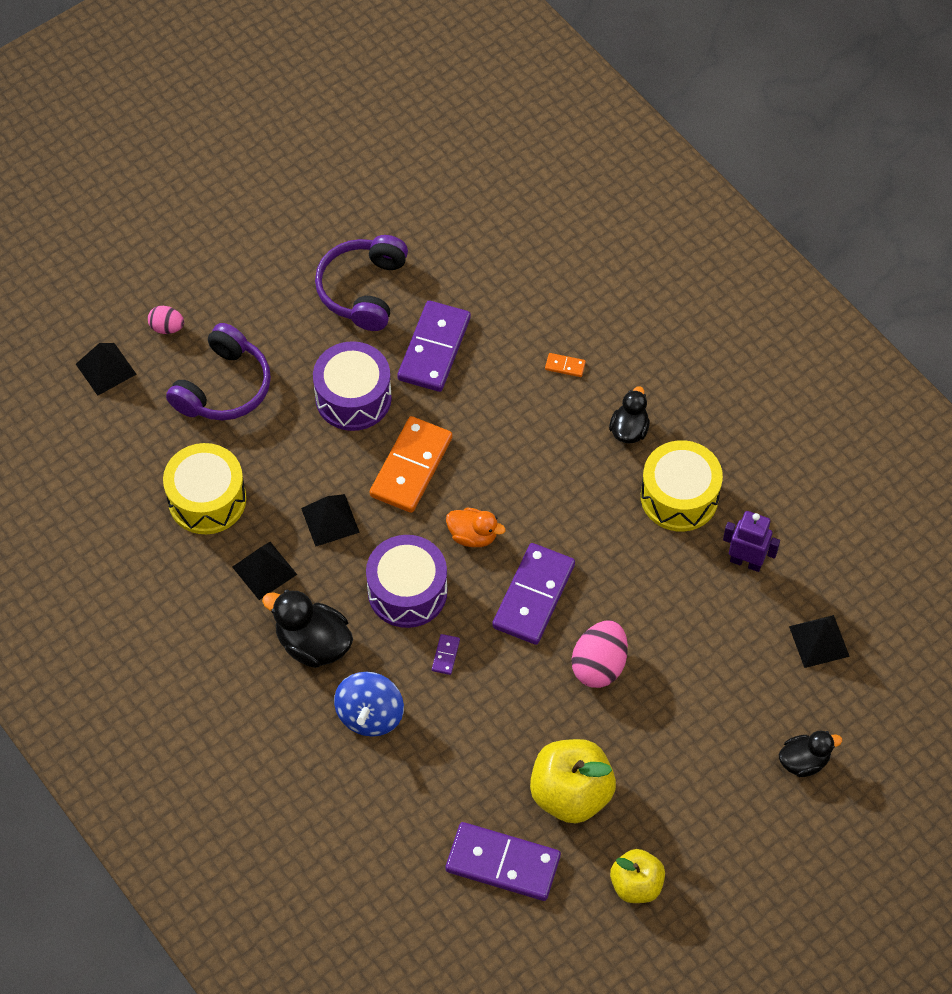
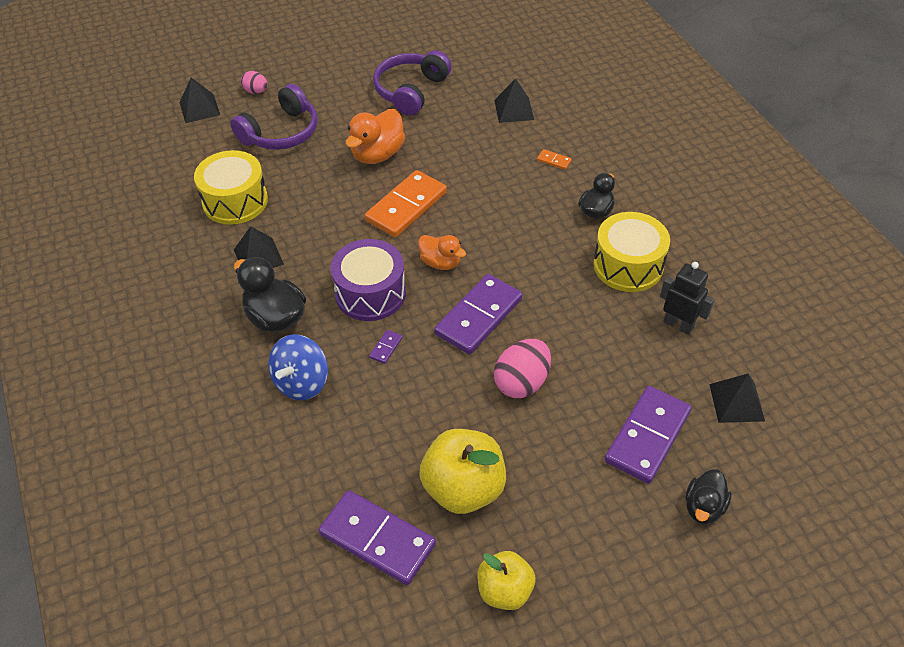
camera: 15 degrees right, 10 degrees down
(330, 520) = (326, 231): black pyramid -> black pyramid (514, 110)
(353, 397) = (377, 154): purple drum -> orange duck
(434, 349) = (452, 134): purple domino -> purple domino (647, 436)
(746, 561) = (678, 324): purple robot -> black robot
(804, 761) = (703, 507): black duck -> black duck turned 120 degrees clockwise

